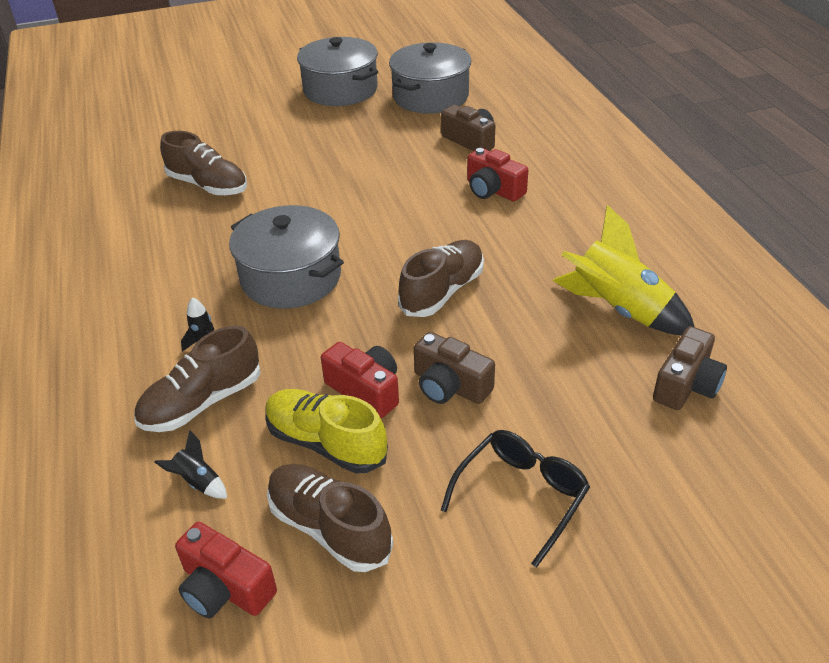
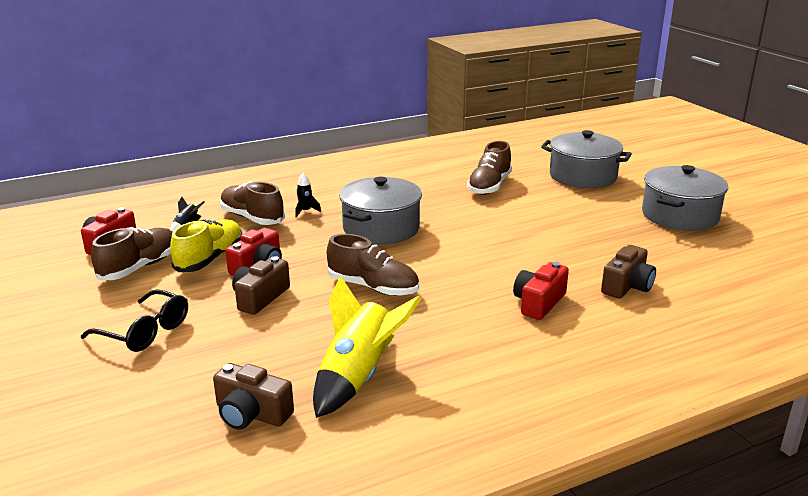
camera: 80 degrees right, 15 degrees down
(430, 96) = (704, 259): grey pot -> grey pot (583, 176)

